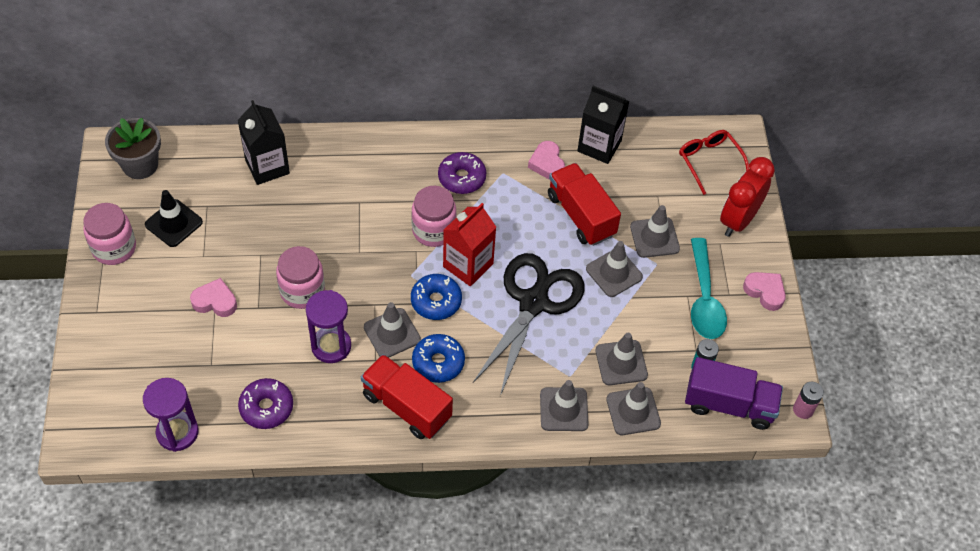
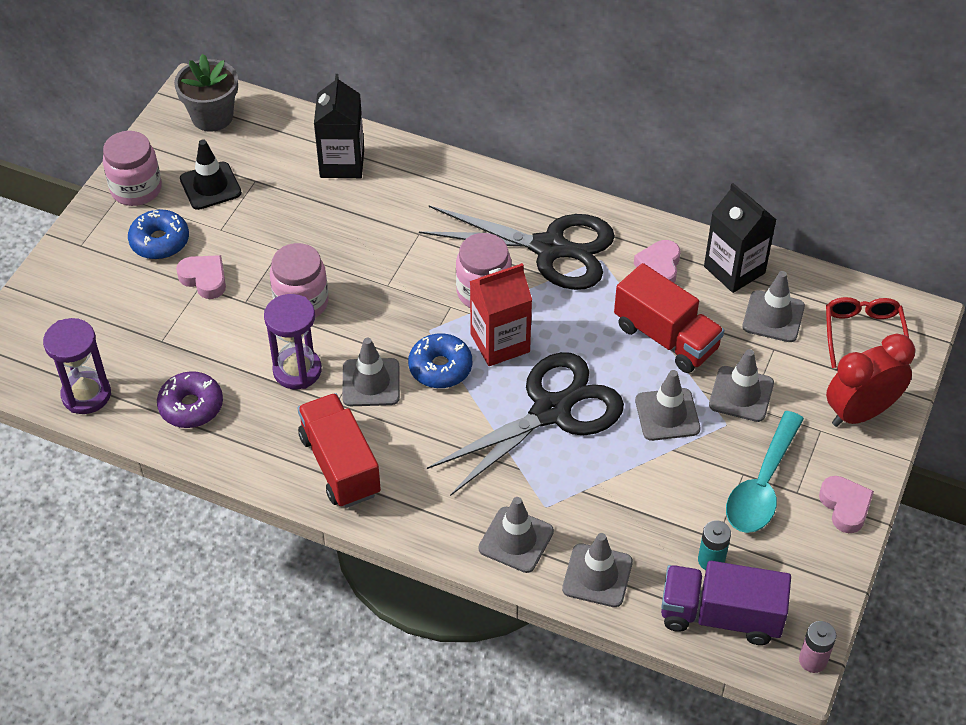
camera: 30 degrees right, 5 degrees down
(438, 362) = (403, 433): blue donut -> blue donut (160, 241)
(462, 178) = (549, 248): purple donut -> black scissors
(581, 215) = (666, 337): red truck -> red truck turned 135 degrees clockwise
(621, 363) = (615, 516): grey traffic cone -> grey traffic cone (773, 316)
(729, 404) = (720, 616): purple truck -> purple truck turned 150 degrees clockwise

